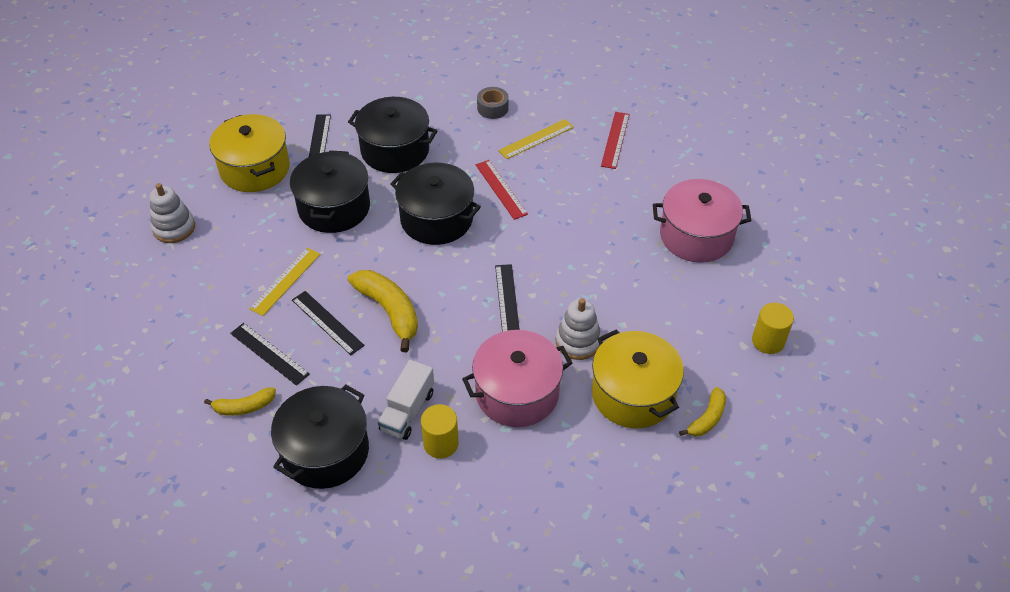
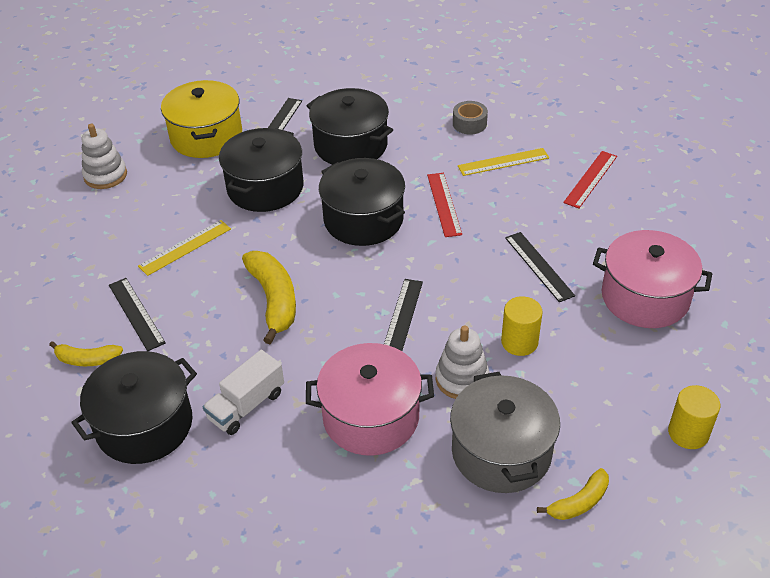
camera: 20 degrees right, 5 degrees down
(327, 322) = (207, 296): black ruler -> black ruler (539, 266)
(441, 443) = (265, 449): yellow cylinder -> yellow cylinder (519, 342)
(633, 394) = (501, 452): yellow pot -> grey pot

